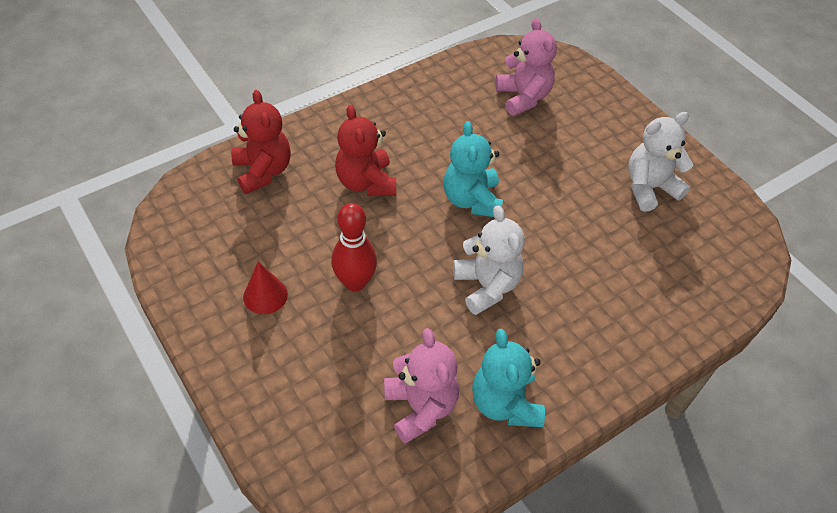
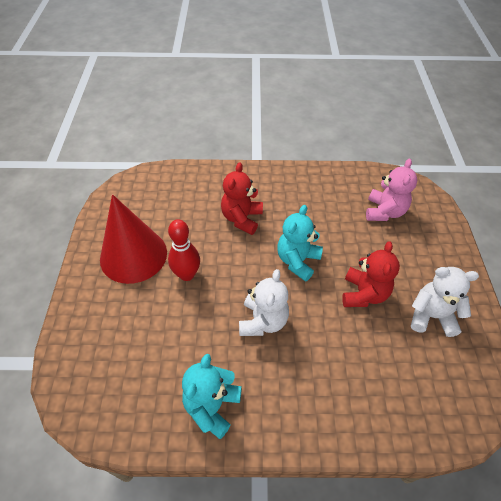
camera: 35 degrees right, 0 degrees up
(263, 171) = (190, 185): red teddy bear -> red teddy bear (363, 294)
(265, 295) = (133, 255): red cone -> red cone, size x2.28
(421, 407) = (160, 375): pink teddy bear -> none

